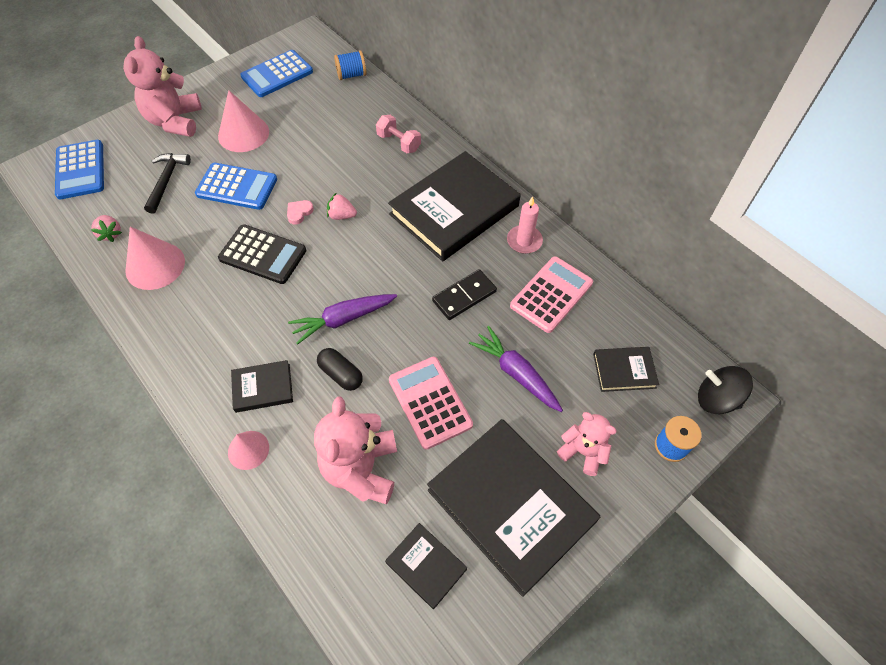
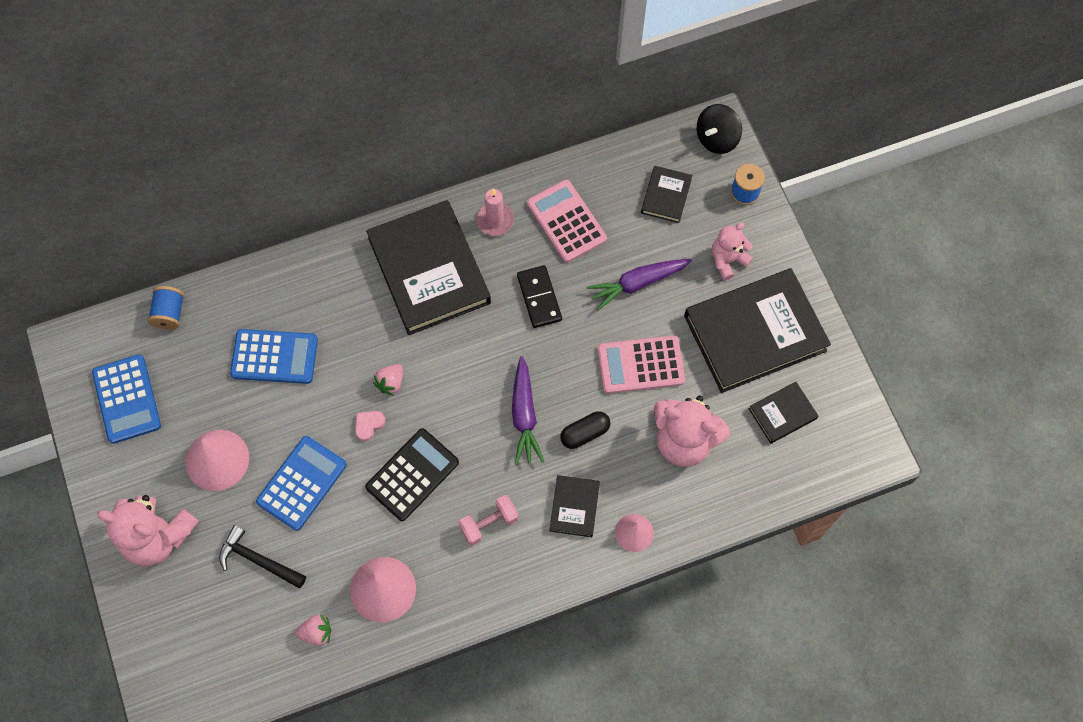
camera: 70 degrees left, 10 degrees up
(80, 170) = (196, 660): blue calculator -> blue calculator (274, 357)
(299, 213) = (369, 425): pink heart -> pink heart turned 75 degrees clockwise
(399, 143) = (308, 294): pink dumbbell -> pink dumbbell (489, 523)

